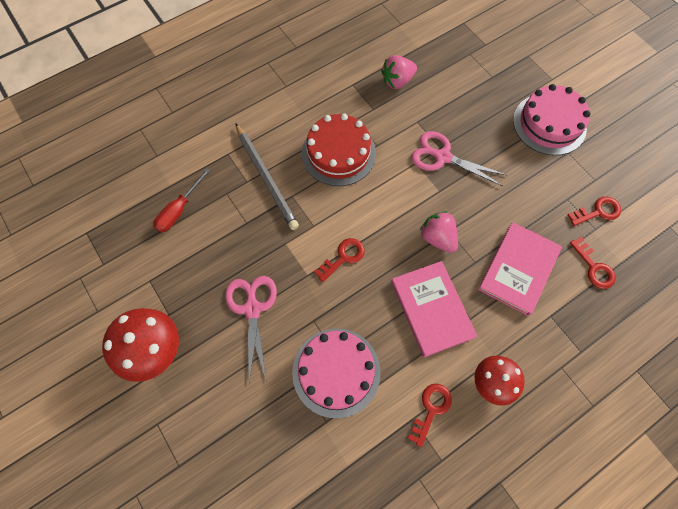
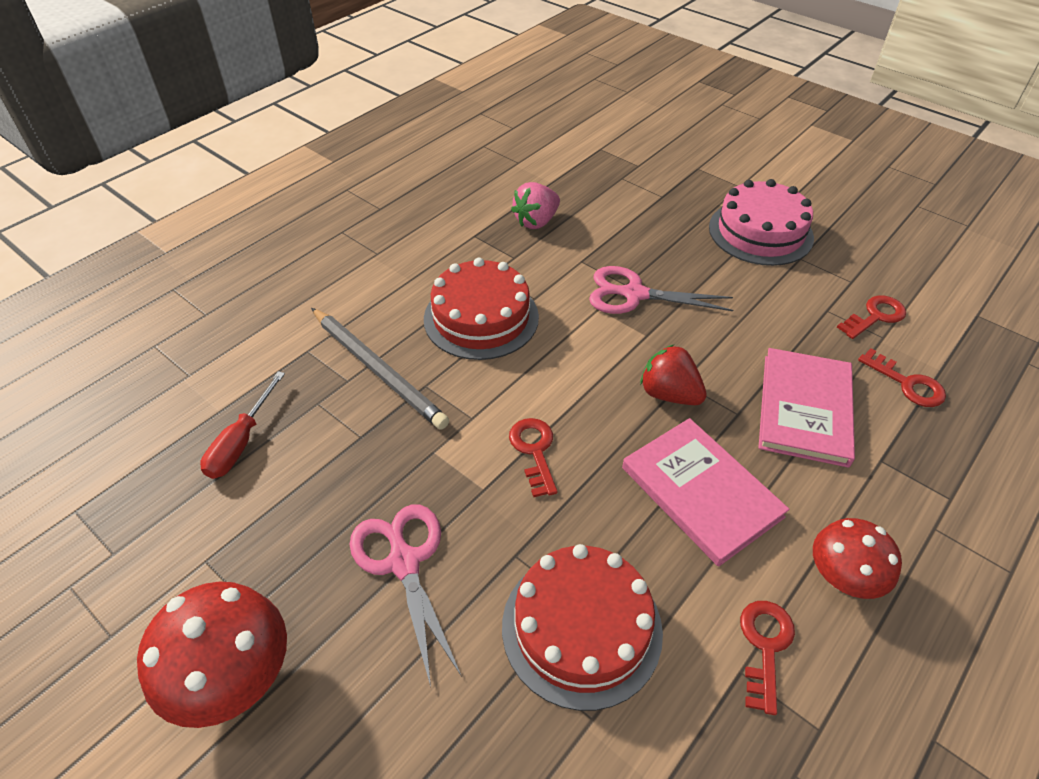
camera: 15 degrees left, 20 degrees down
(336, 372) = (581, 628): pink cake -> red cake
(343, 257) = (534, 451): red key -> red key turned 45 degrees counterclockwise
(437, 238) = (669, 394): pink strawberry -> red strawberry

